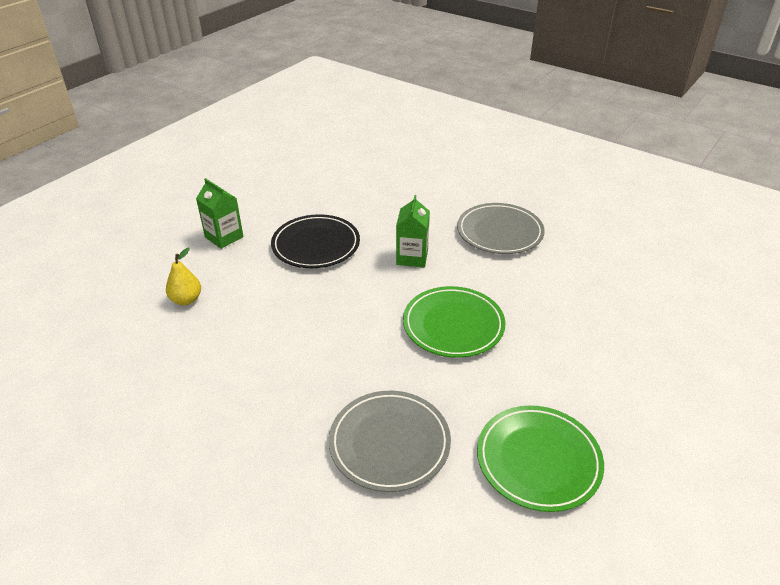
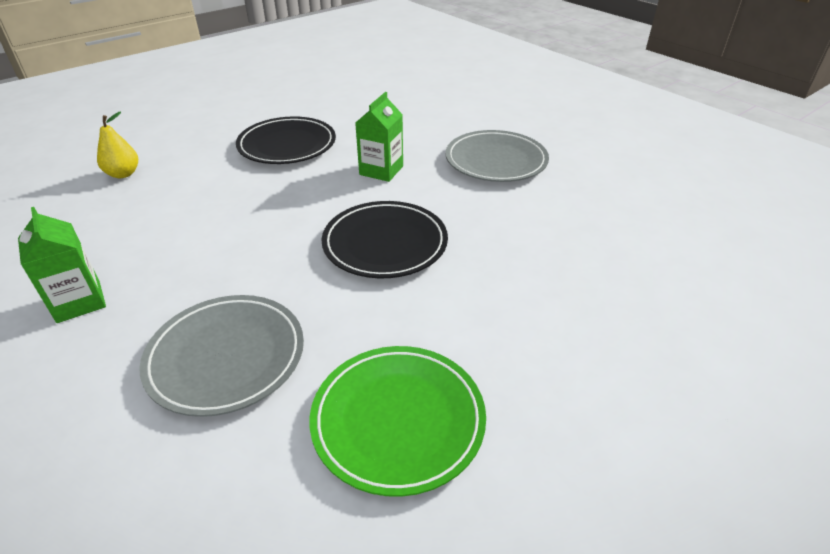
camera: 15 degrees right, 0 degrees up
(224, 237) = (202, 126): green carton -> green carton (79, 302)
(453, 325) = (385, 243): green plate -> black plate

